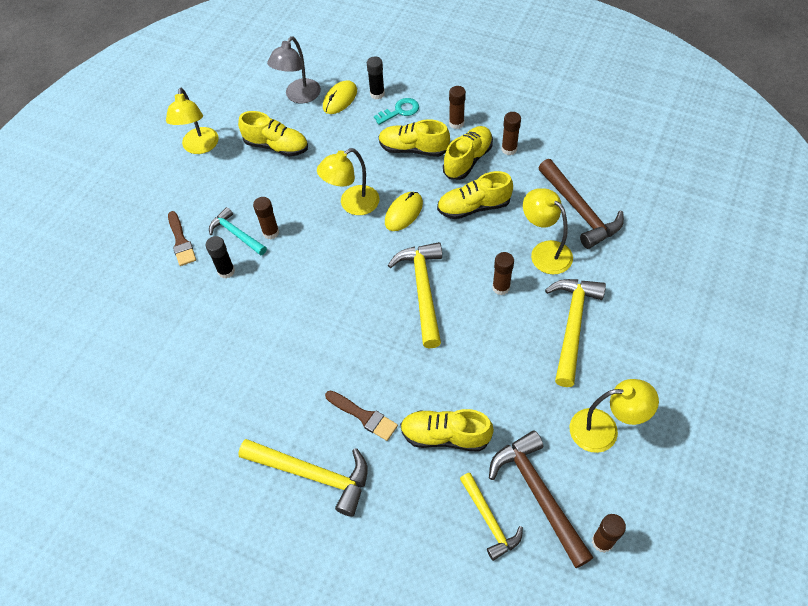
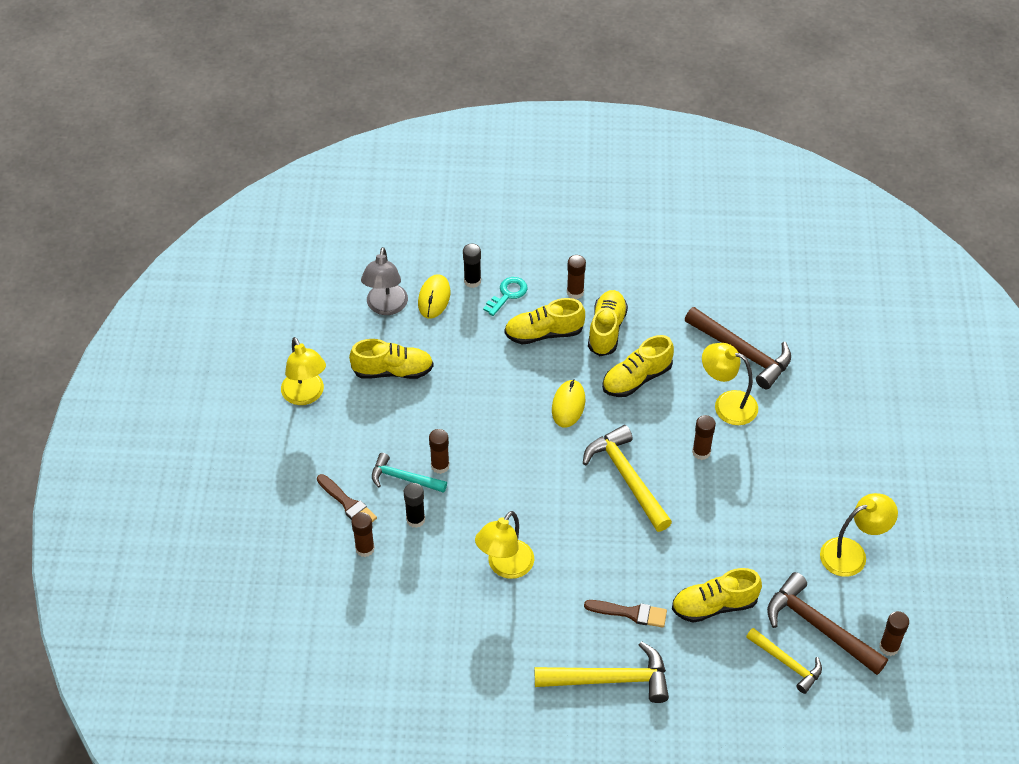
camera: 25 degrees left, 5 degrees down
(352, 204) = (510, 411): yellow lamp -> yellow lamp (505, 567)
(509, 149) = (643, 306): brown glue stick -> brown glue stick (365, 549)
(572, 326) = (784, 469): yellow hammer -> none

